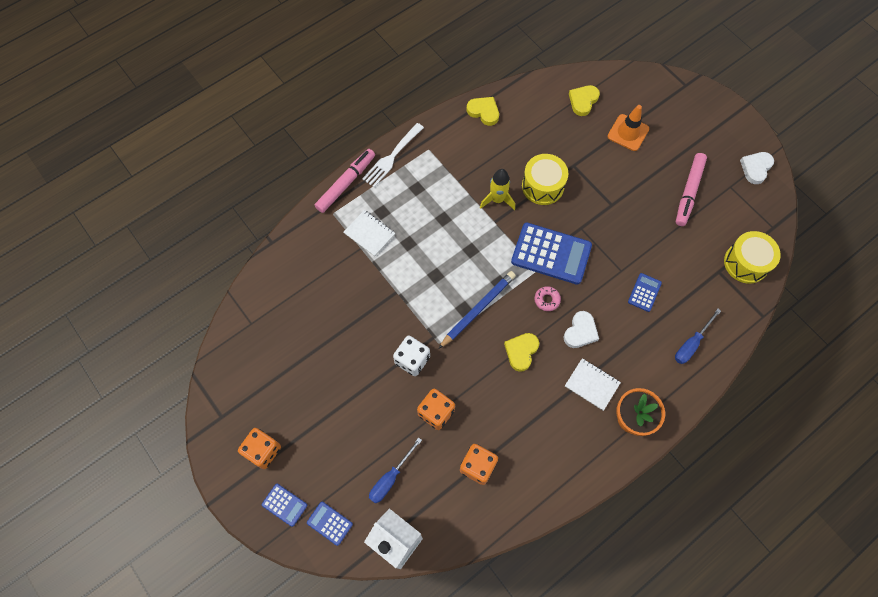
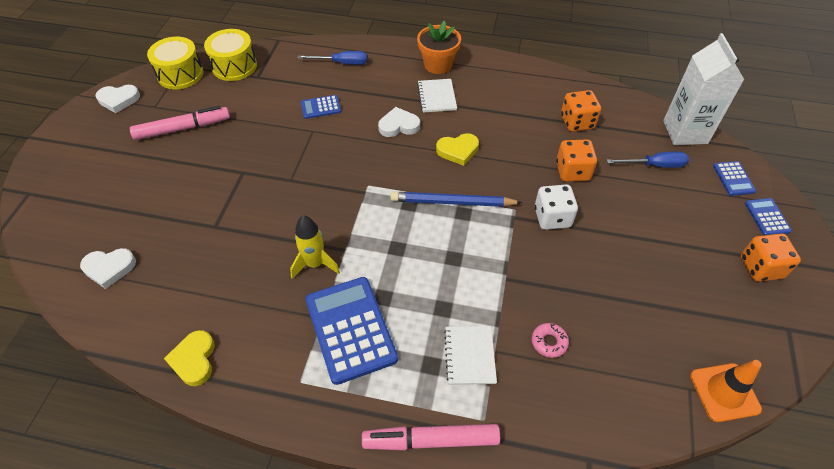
camera: 130 degrees left, 15 degrees down
(392, 157) = (346, 416): white fork -> none
(542, 186) = (264, 236): yellow drum -> yellow drum (180, 74)
(547, 300) = (391, 161): pink donut -> pink donut (549, 342)
(551, 254) = (340, 185): blue calculator -> blue calculator (350, 329)
(583, 101) = (109, 268): yellow heart -> white heart
(628, 132) = (134, 206): orange traffic cone -> orange traffic cone (724, 392)

